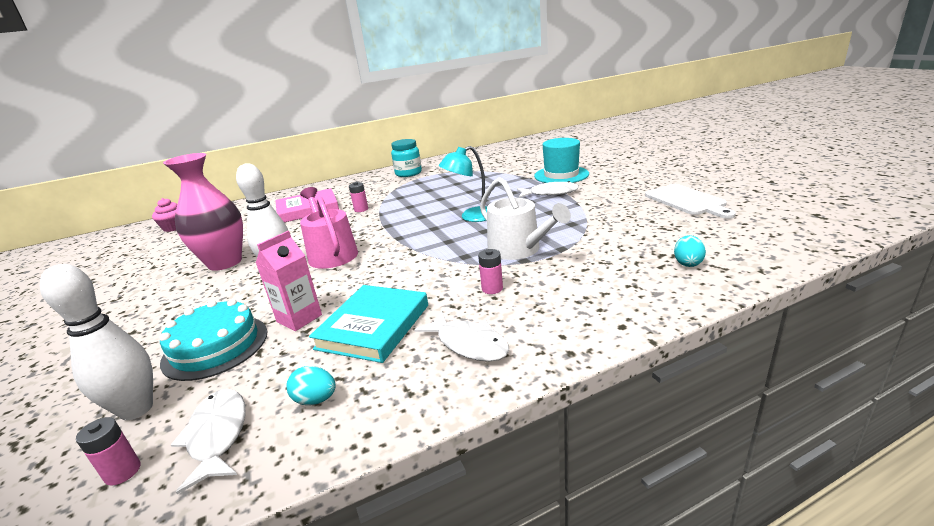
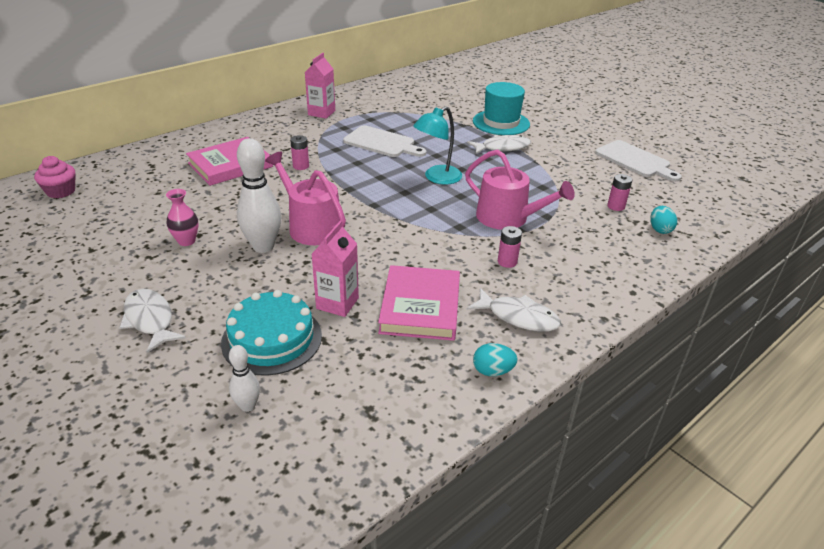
camera: 20 degrees left, 10 degrees up
(123, 472) = (291, 457): pink battery -> pink battery (616, 206)
(137, 409) = (248, 406): white bowling pin -> white bowling pin, size x0.52
(217, 435) = (352, 417): white fish -> white fish (150, 320)
(225, 262) = (186, 241): pink vase -> pink vase, size x0.45
(316, 400) = (418, 378): turquoise egg -> turquoise egg (492, 371)
(374, 326) = (420, 307): turquoise book -> pink book
(408, 173) = (321, 113): turquoise jar -> pink carton
(442, 192) = (382, 143): none -> white cutting board
(518, 249) = (508, 218): white watering can -> pink watering can

